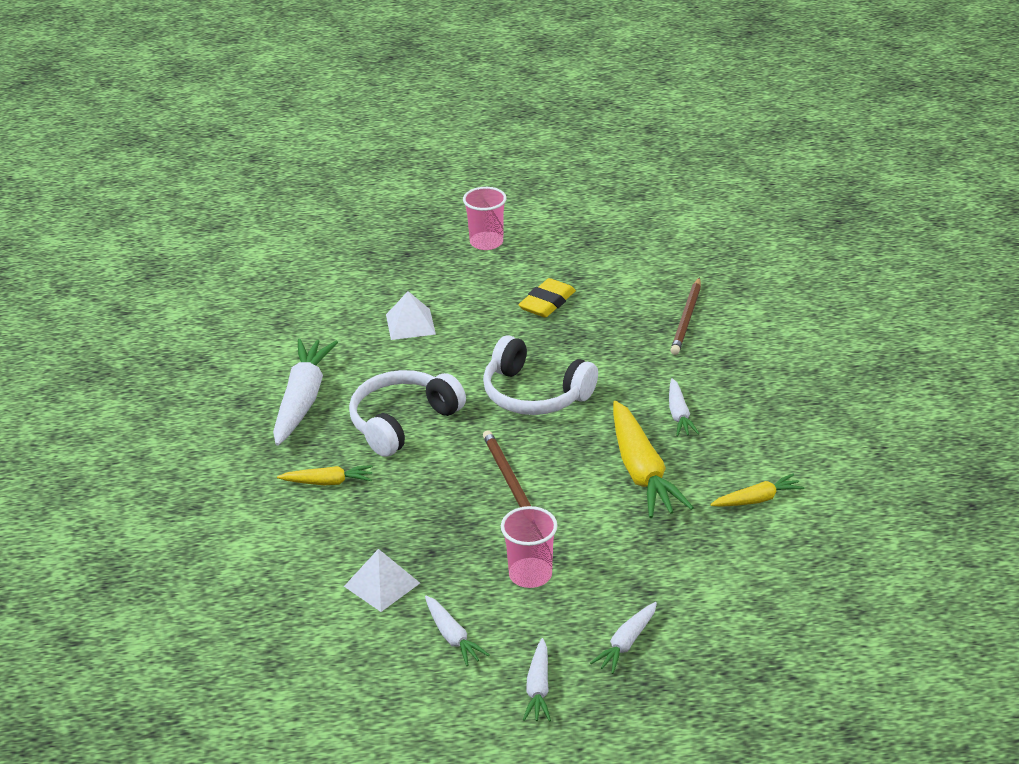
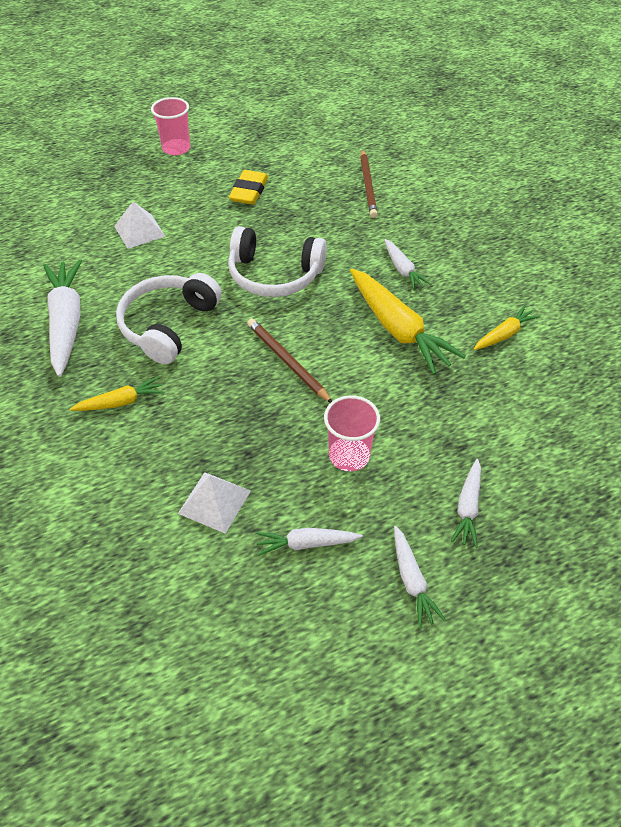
camera: 20 degrees left, 15 degrees up
(452, 637) = (306, 544): white carrot -> white carrot turned 135 degrees clockwise

